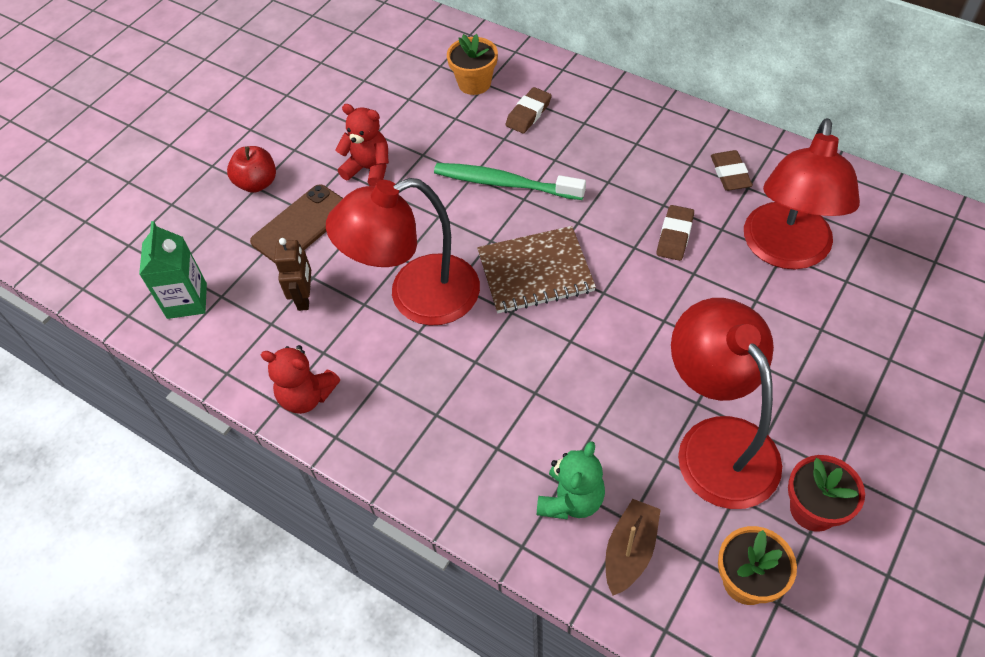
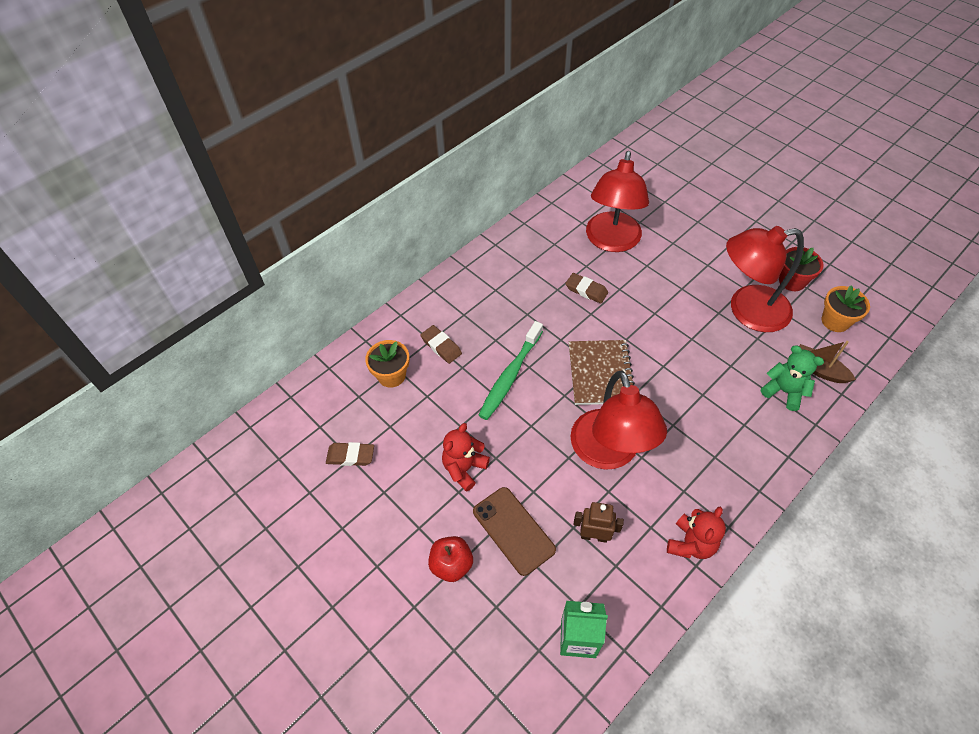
camera: 80 degrees left, 0 degrees up
(730, 174) = (540, 249): brown eraser -> brown eraser (350, 456)
(785, 251) = (611, 241): red lamp -> red lamp turned 75 degrees clockwise

